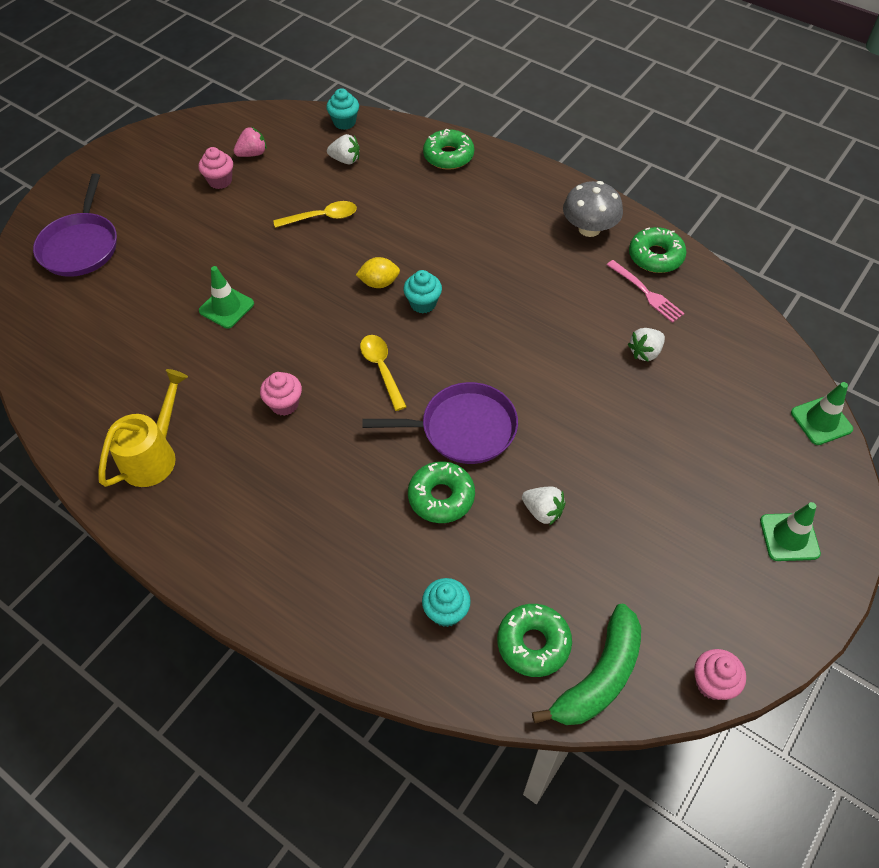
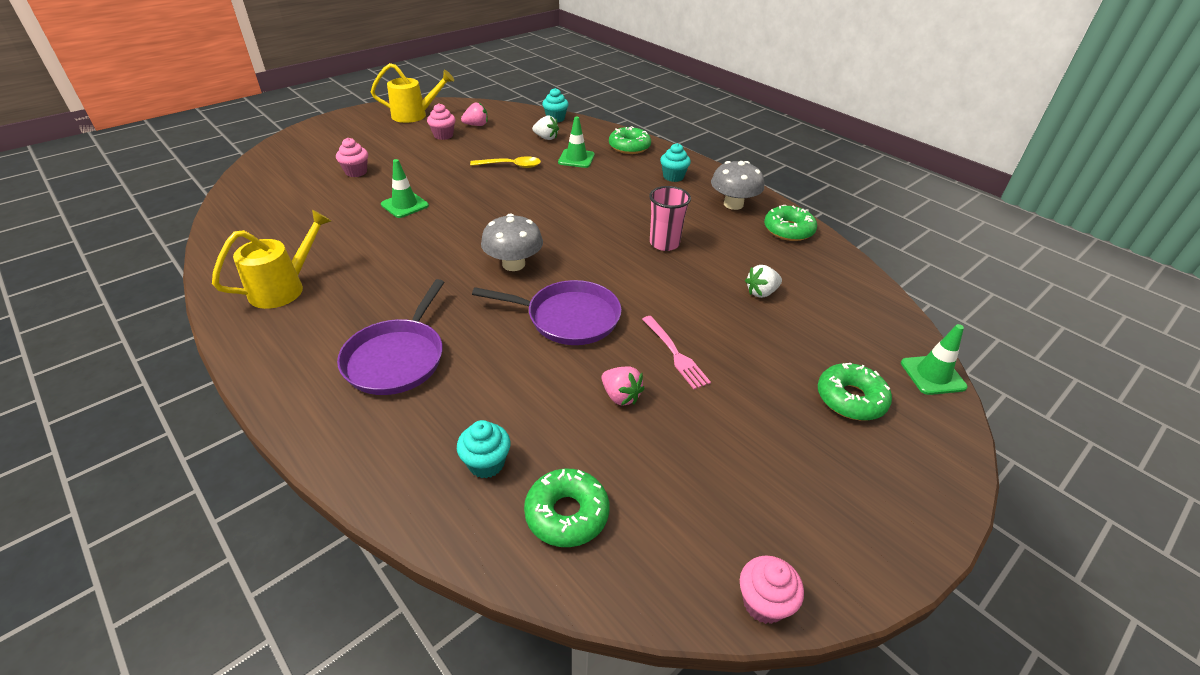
camera: 10 degrees right, 15 degrees down
(81, 246) = (315, 154): purple pan -> purple pan (397, 358)
(168, 151) = (415, 115): none -> yellow watering can
(284, 404) = (416, 273): pink cupcake -> pink cupcake (356, 172)
(379, 283) = (538, 210): yellow lemon -> none
(382, 369) = (513, 264): yellow spoon -> grey mushroom
(423, 303) = (570, 228): turquoise cupcake -> turquoise cupcake (673, 177)
(441, 497) = (525, 365): green donut -> green donut (850, 399)
(530, 304) = (664, 243): none -> pink cup
(542, 511) = (620, 396): white strawberry -> pink strawberry
(599, 676) = (629, 565): green banana -> none
(646, 293) = (773, 252): pink fork -> pink fork (675, 354)
(789, 537) = (883, 471): green traffic cone -> green traffic cone (576, 159)

